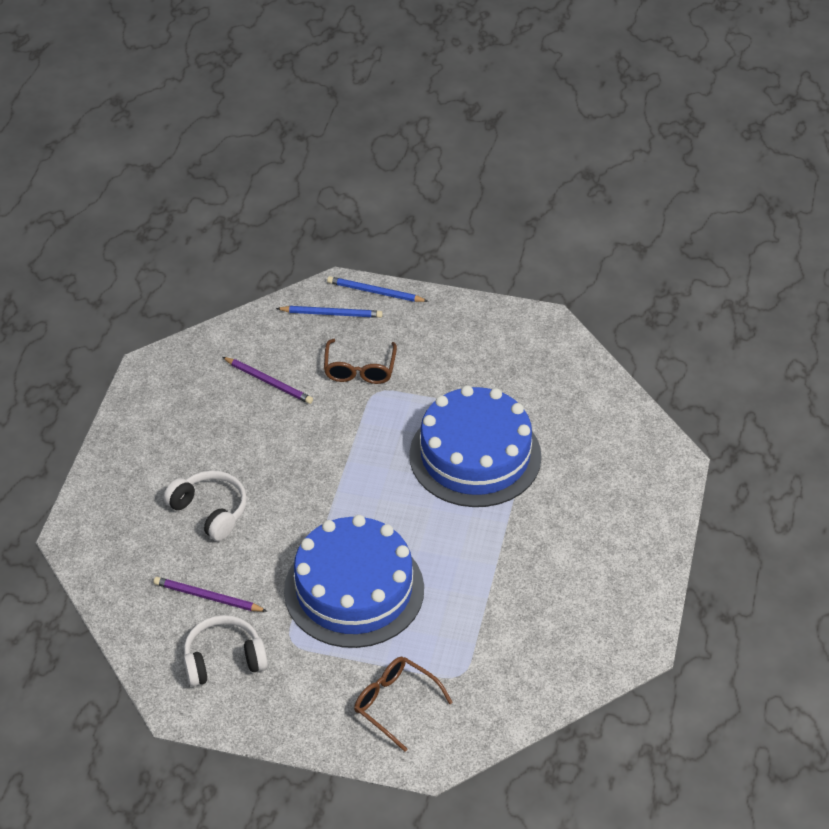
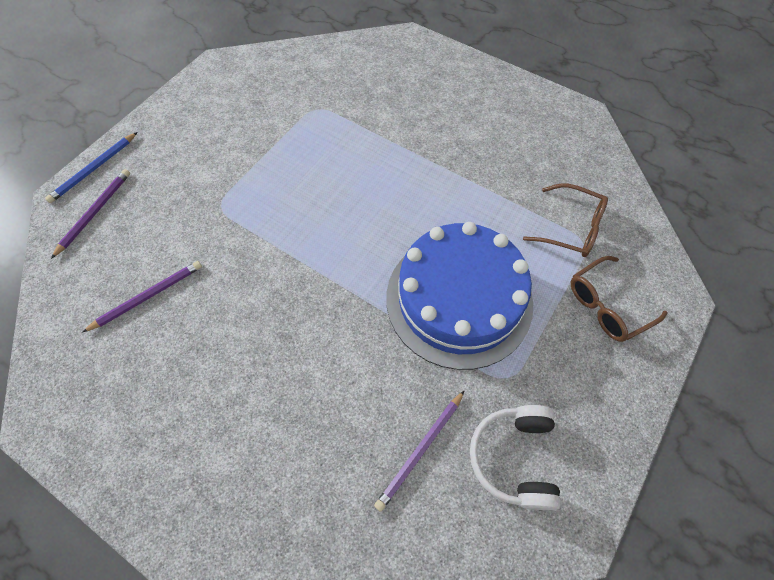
camera: 70 degrees left, 15 degrees up
(210, 511) = (297, 411): white headphones -> none
(331, 314) = (94, 212): blue pencil -> purple pencil
(359, 370) = (184, 211): brown glasses -> brown glasses (571, 228)
(475, 455) = (339, 156): blue cake -> none

